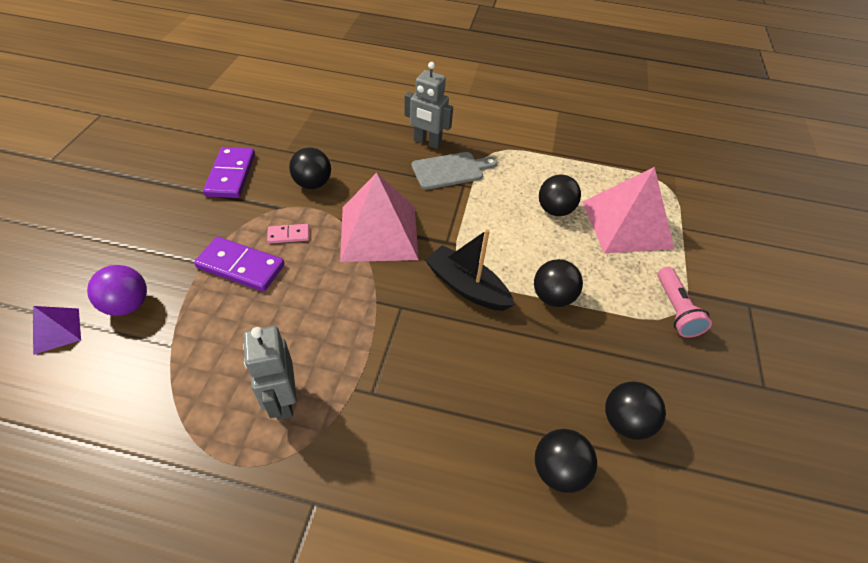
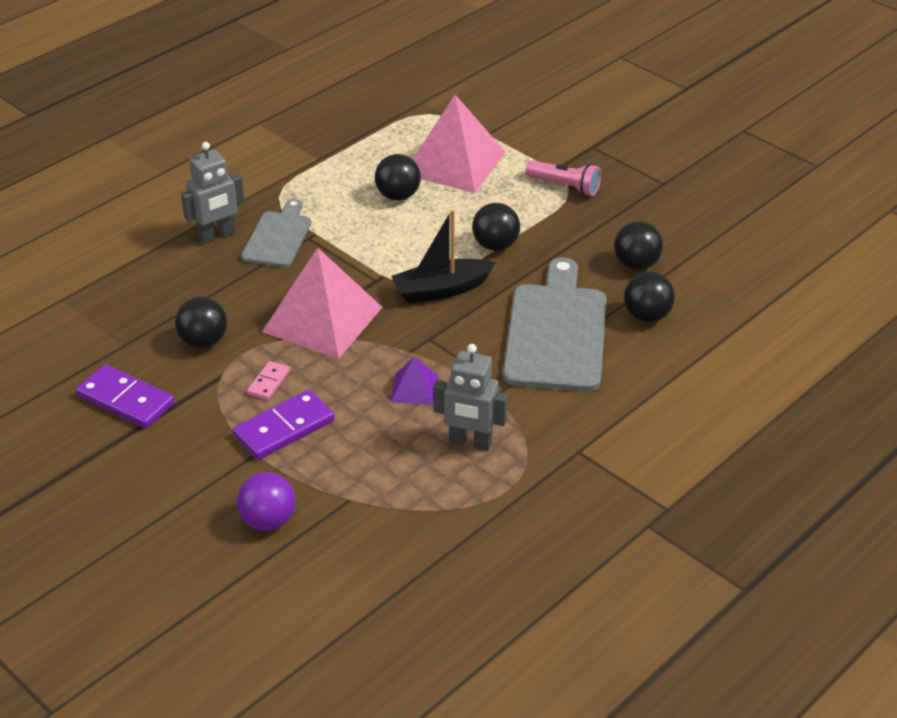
camera: 55 degrees left, 10 degrees down
(56, 330) = (260, 579): purple pyramid -> purple pyramid (414, 389)
(474, 398) = (556, 332): none -> grey cutting board

